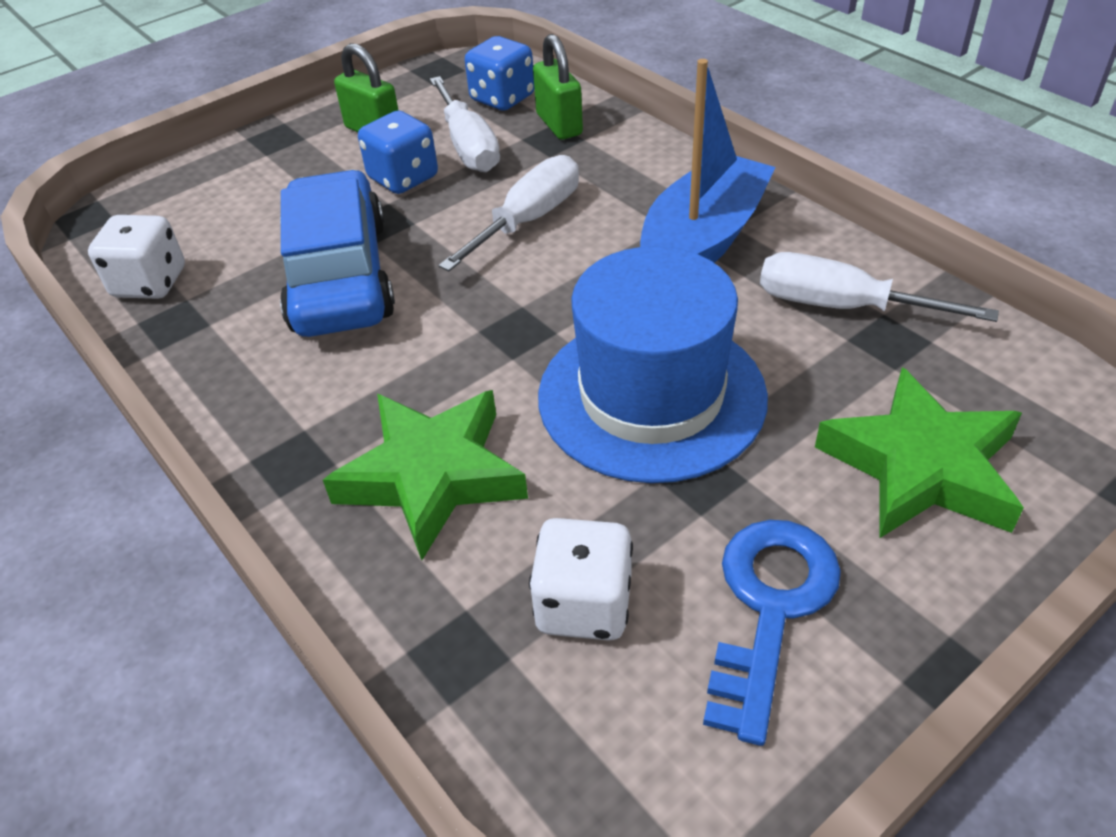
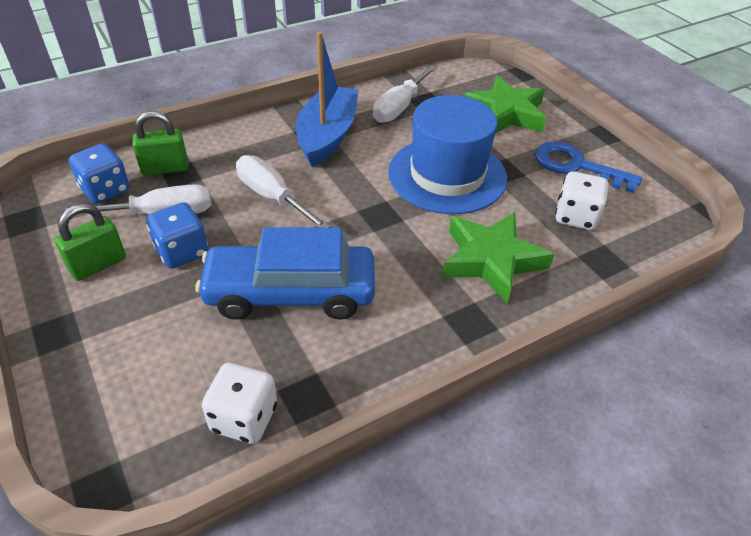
camera: 85 degrees left, 0 degrees up
(702, 240) = (327, 136): blue boat -> blue boat turned 60 degrees clockwise

